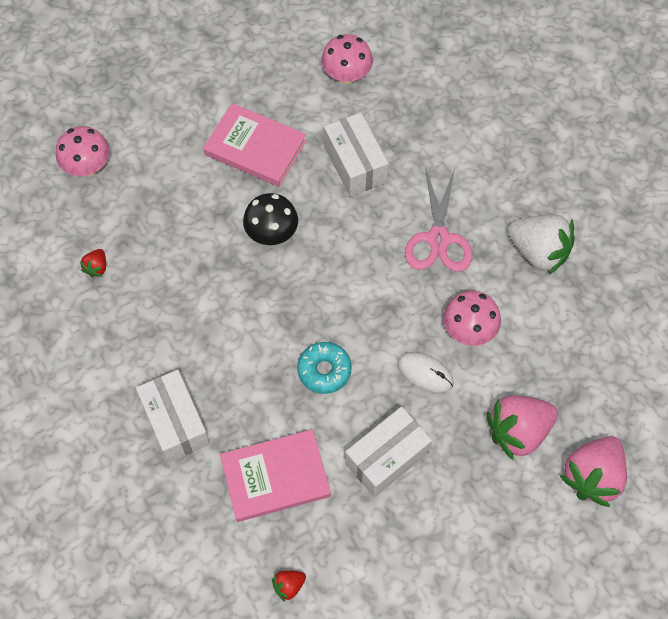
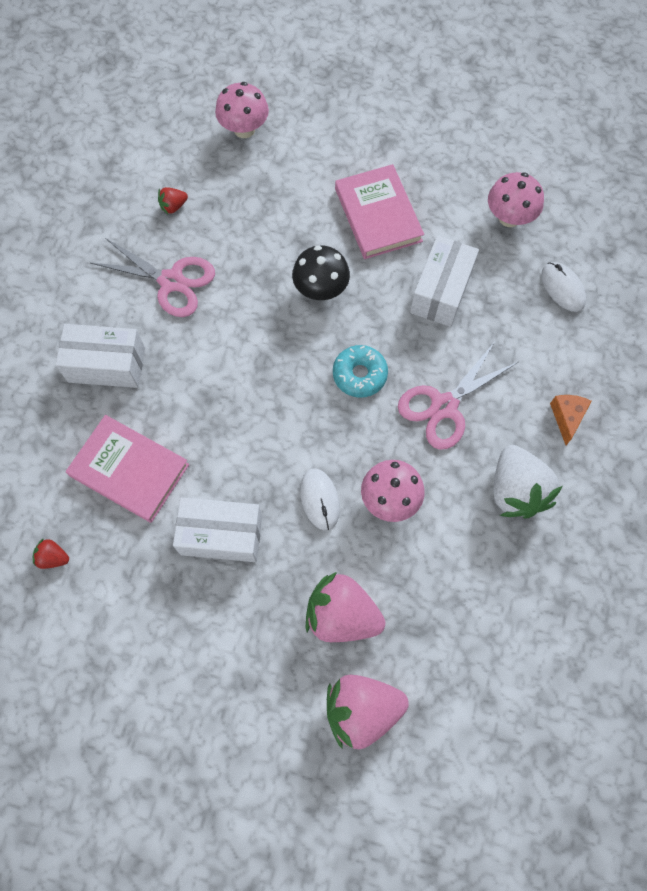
camera: 45 degrees right, 5 degrees up
(157, 322) = (171, 281): none -> pink scissors
(176, 422) = (107, 365): white box -> white box turned 75 degrees clockwise
(324, 370) = (248, 426): turquoise donut -> turquoise donut (359, 375)
(430, 95) = (562, 288): none -> white mouse
(520, 177) = (567, 417): none -> orange cheese

